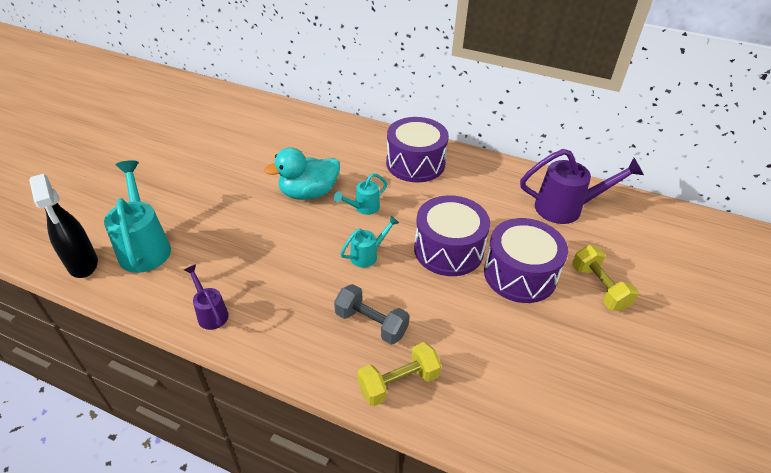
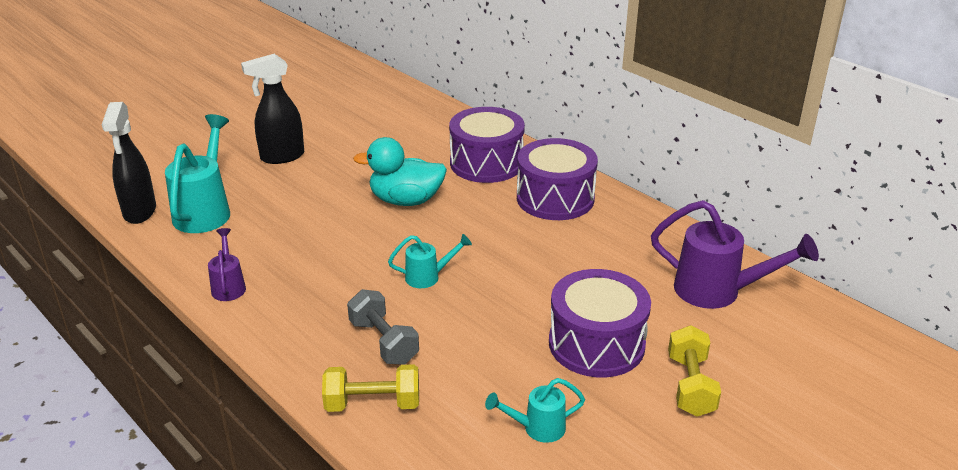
camera: 25 degrees right, 10 degrees down
(182, 179) = (281, 157): none -> black spray bottle
(363, 208) = (457, 230): turquoise watering can -> turquoise watering can (537, 428)
(448, 250) = (527, 296): purple drum -> purple drum (486, 163)

